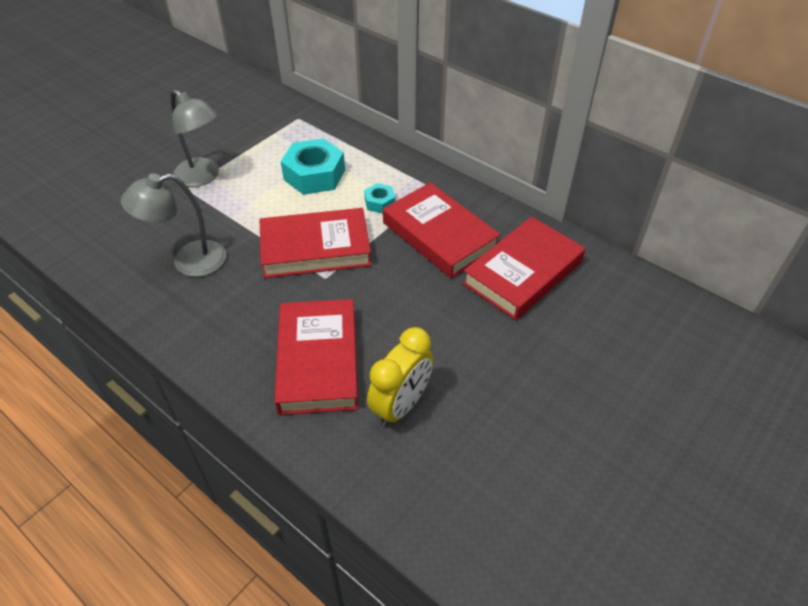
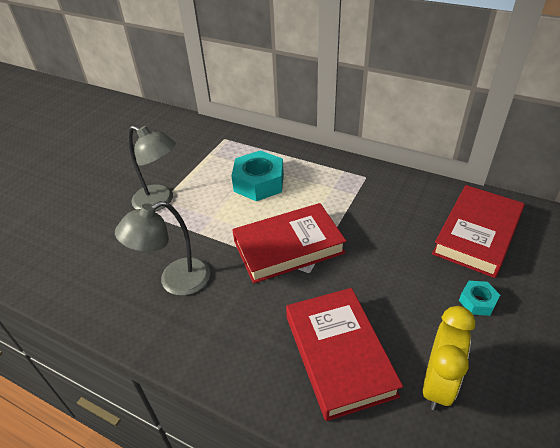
camera: 10 degrees left, 5 degrees down
(379, 202) = (326, 196): turquoise nut -> turquoise nut (477, 301)
(439, 235) = (390, 215): red book -> none

